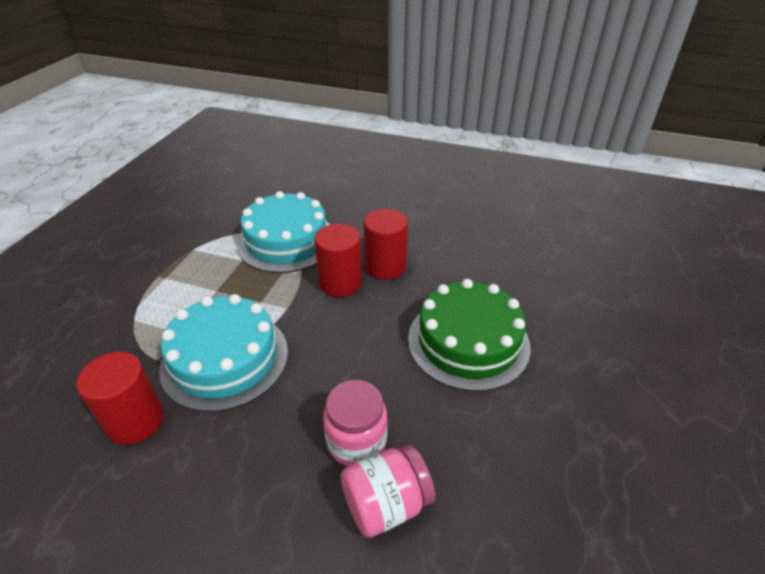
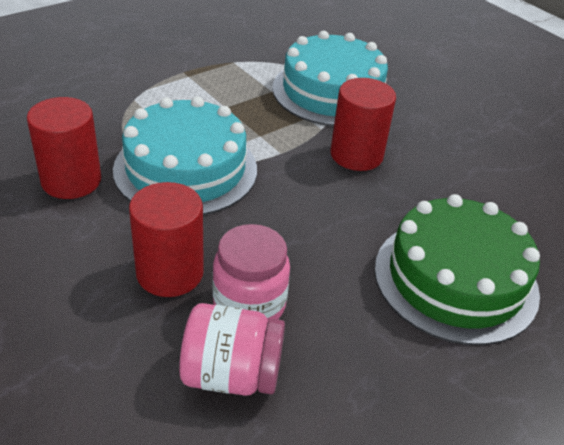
camera: 30 degrees right, 0 degrees up
(385, 266) = (421, 161): red cylinder -> red cylinder (170, 273)

